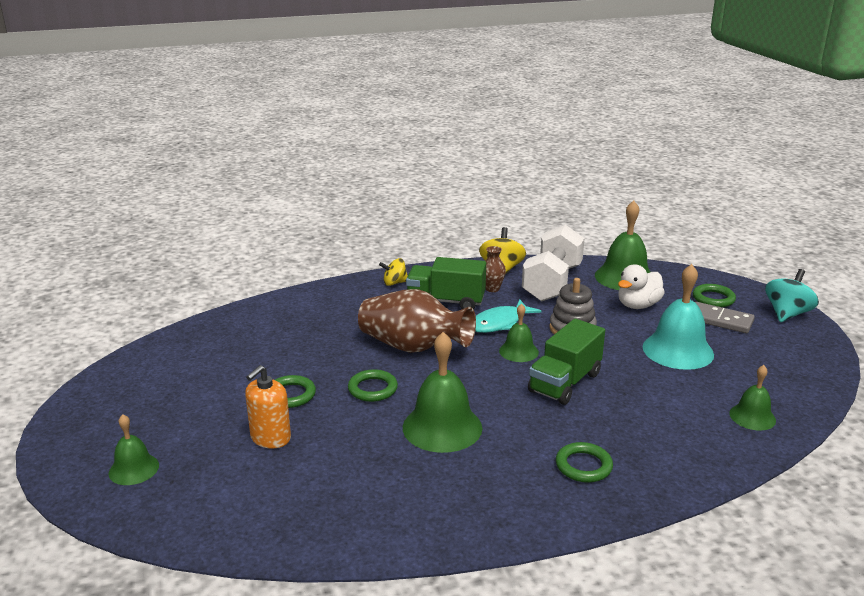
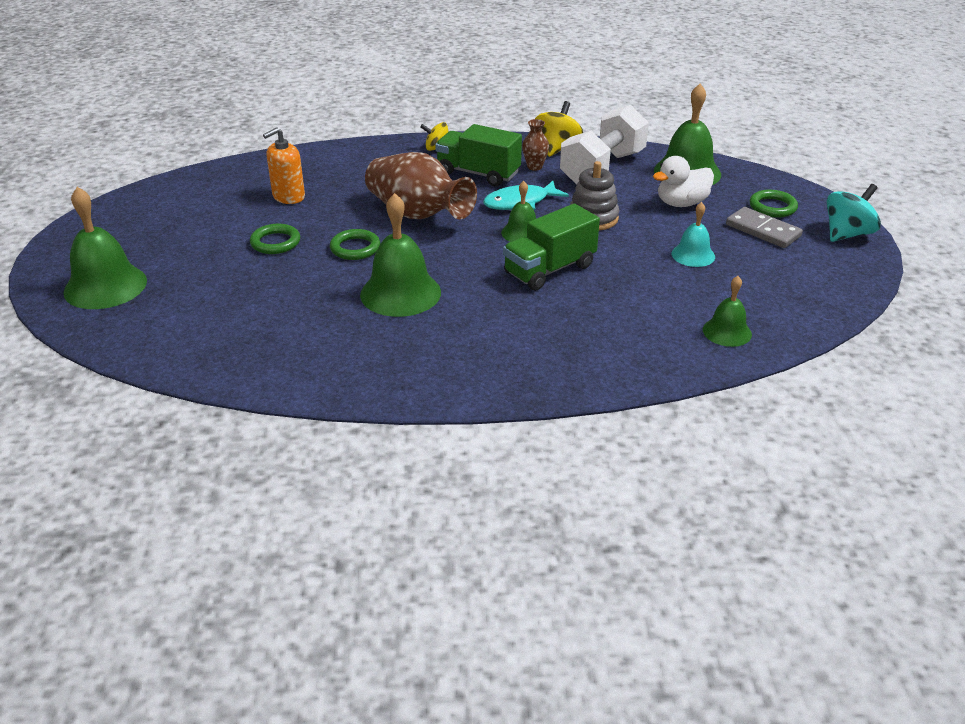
camera: 15 degrees right, 10 degrees up
(134, 469) = (105, 286): green bell -> green bell, size x1.76
(270, 438) = (236, 278): orange soap dispenser -> orange soap dispenser (288, 197)
(583, 466) = (516, 350): green ring -> none
(678, 350) = (693, 255): turquoise bell -> turquoise bell, size x0.57

